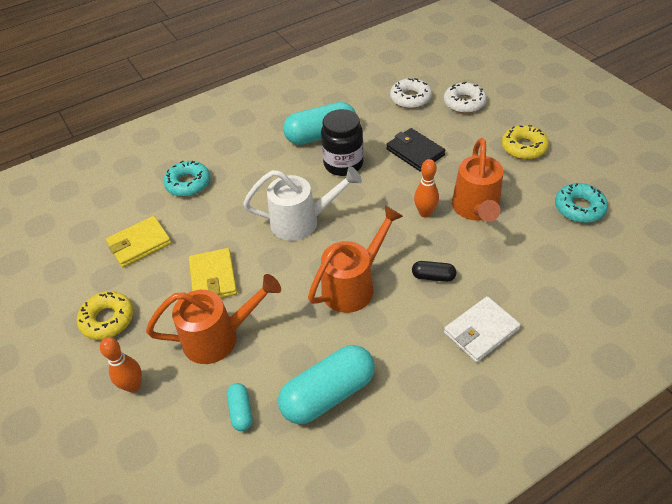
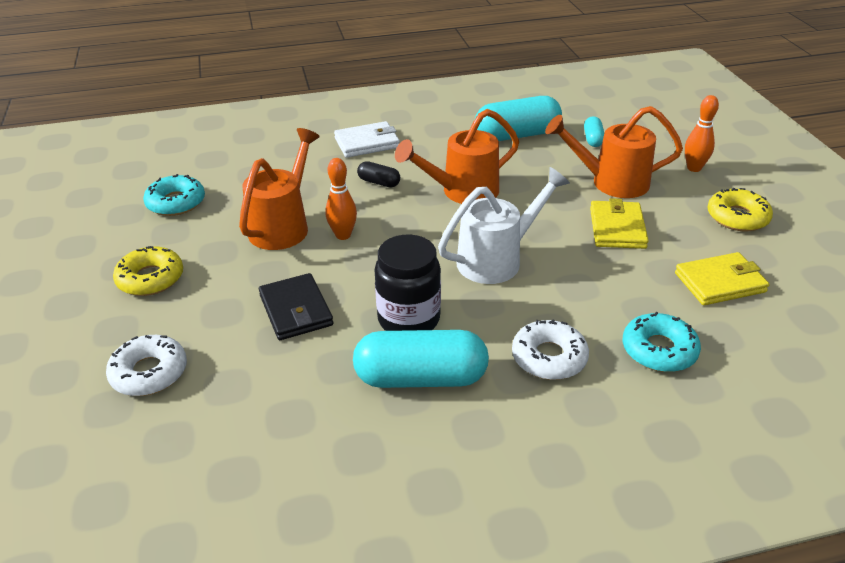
camera: 165 degrees left, 10 degrees down
(302, 222) = (497, 259): white watering can -> white watering can turned 135 degrees clockwise
(410, 98) = (224, 410): white donut -> white donut (549, 357)

